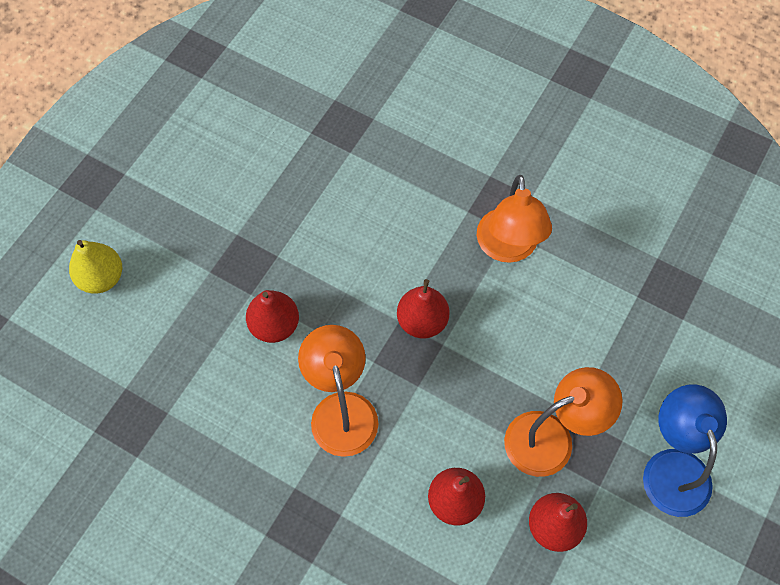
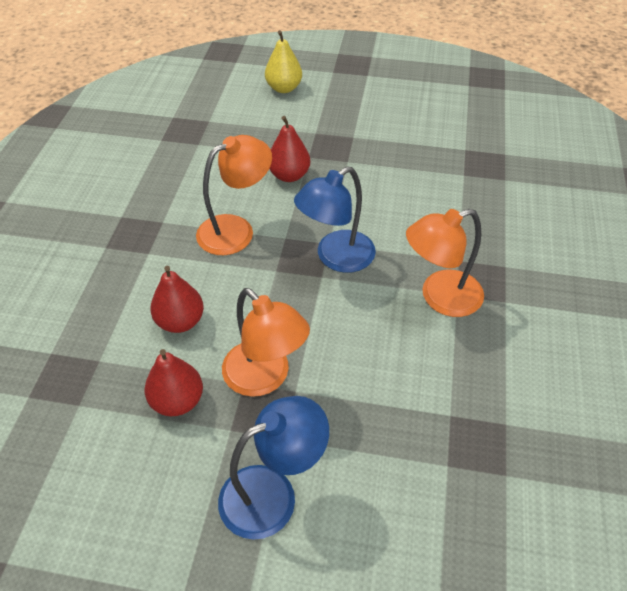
camera: 70 degrees right, 15 degrees down
(422, 321) = (336, 258): red pear -> blue lamp

